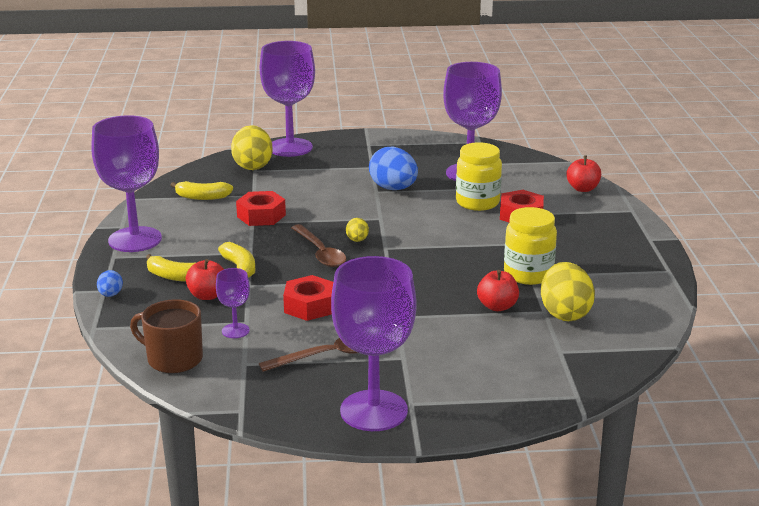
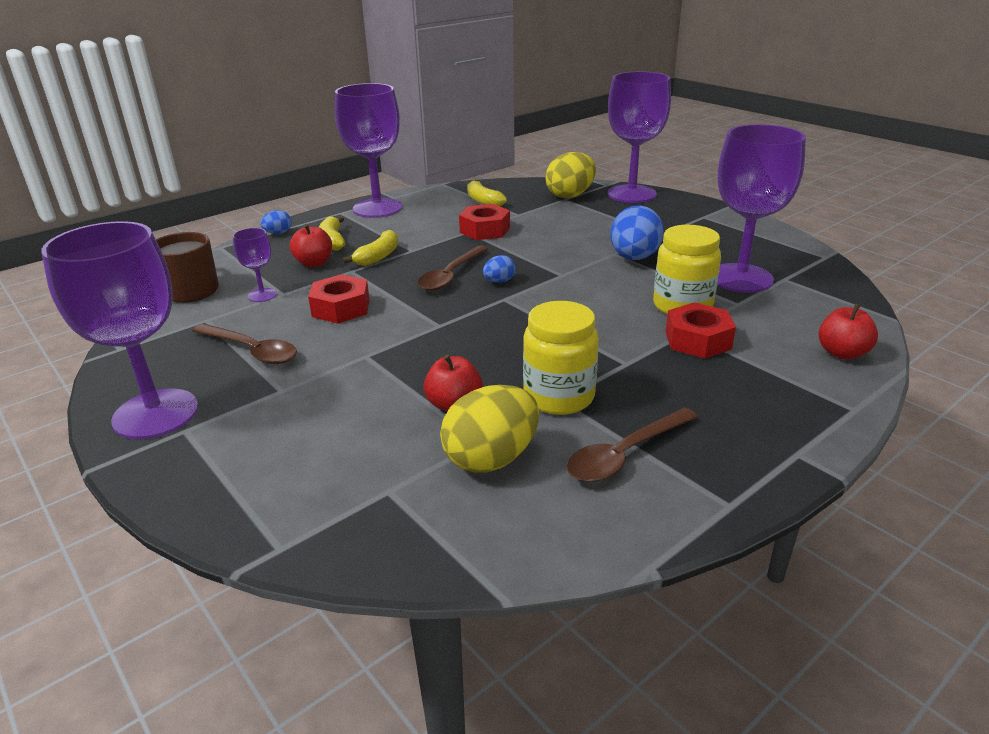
camera: 55 degrees right, 5 degrees up
(357, 240) = (499, 281): yellow egg -> blue egg
(603, 278) = (625, 454): none -> brown spoon

